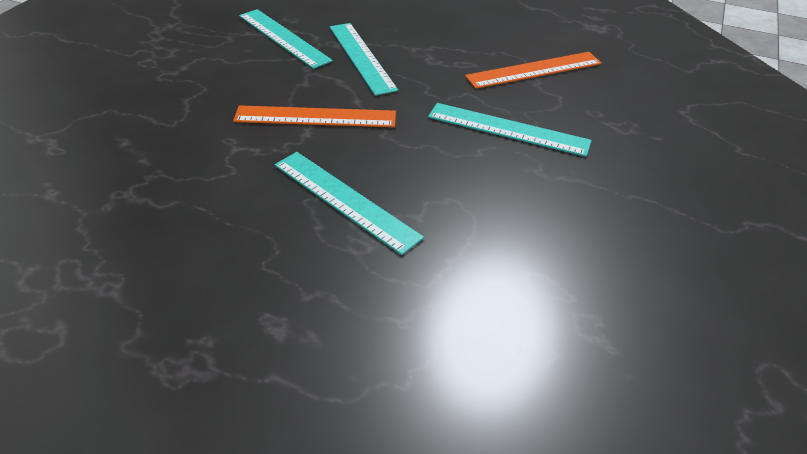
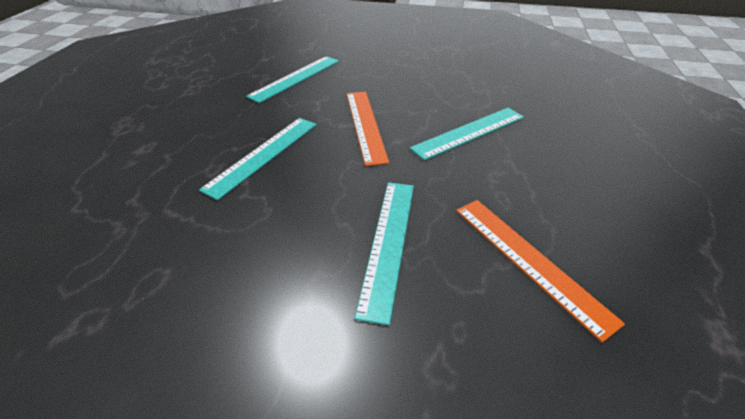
camera: 80 degrees right, 0 degrees up
(283, 38) = (472, 91): turquoise ruler -> turquoise ruler (295, 78)

